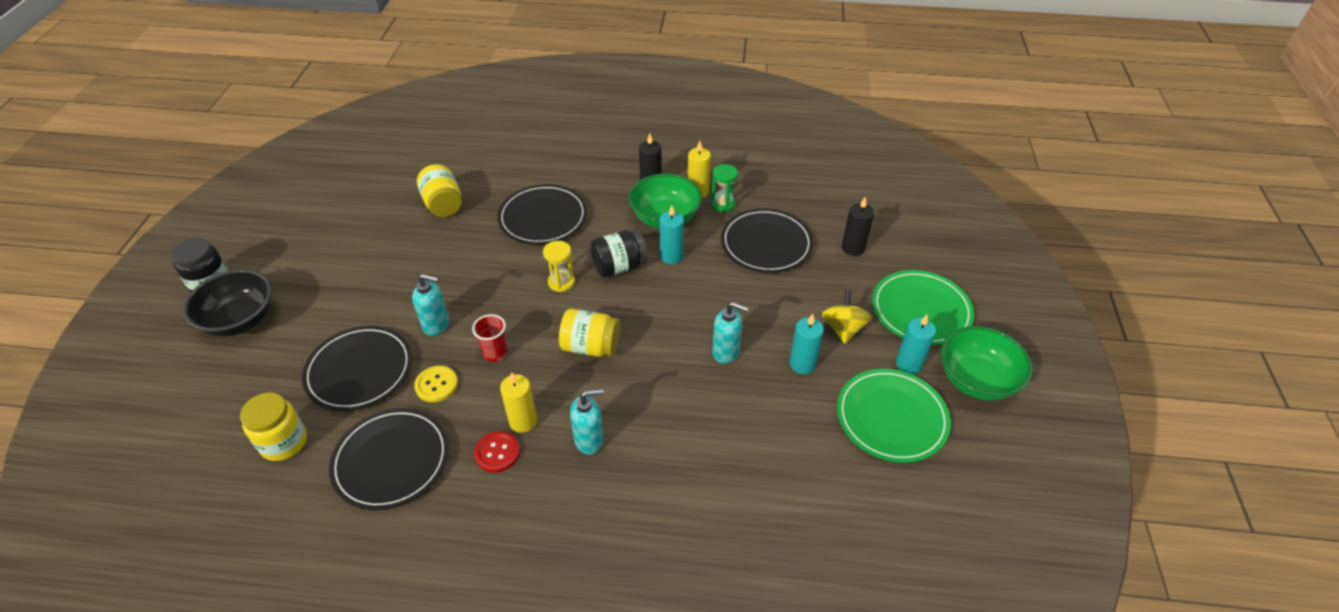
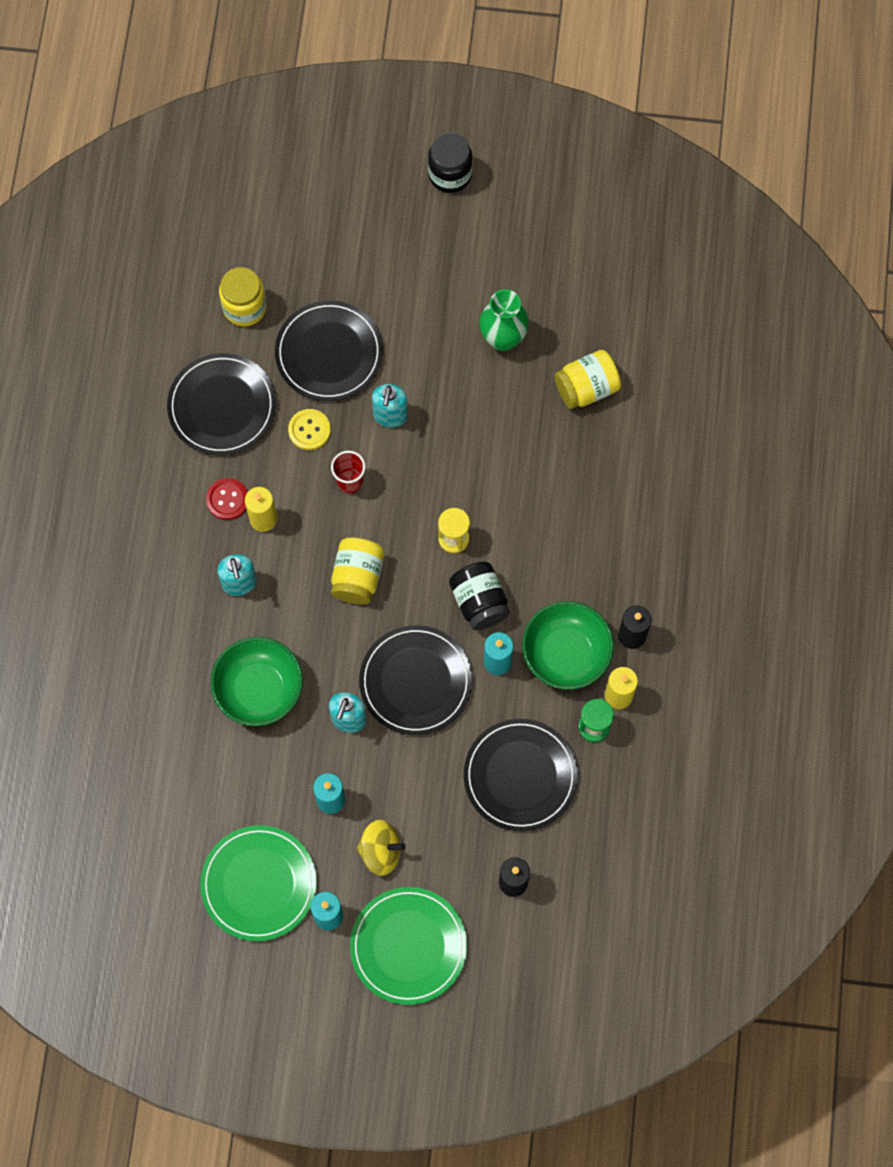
camera: 90 degrees right, 25 degrees up
(240, 320) = (398, 220): black bowl -> none
(384, 251) = (503, 338): none -> green vase
(543, 217) = (564, 507): black plate -> black plate (415, 681)
(976, 380) = (305, 986): green bowl -> green bowl (259, 689)

